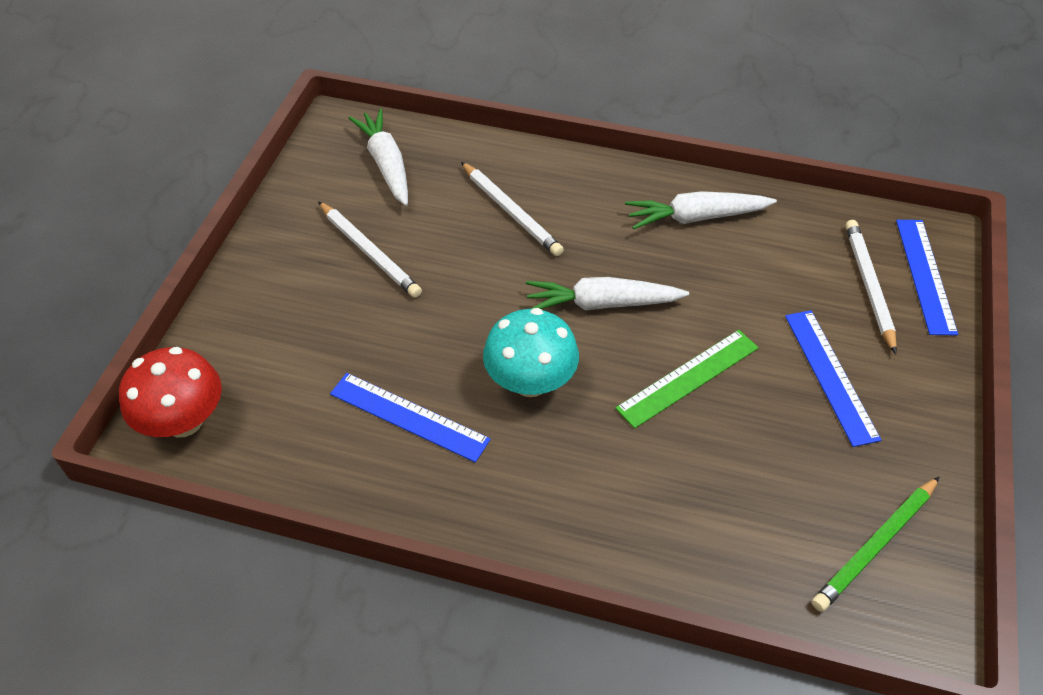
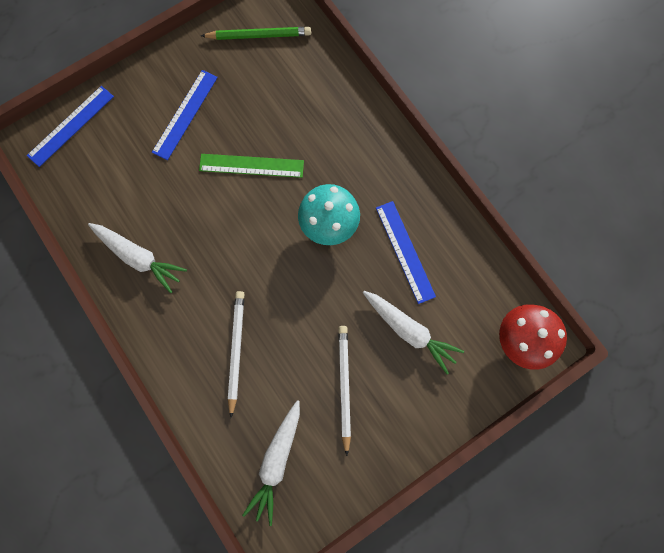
camera: 140 degrees left, 25 degrees up
(602, 304) = (249, 241): white carrot -> white carrot (409, 331)
(868, 285) = (105, 143): white pencil -> none

